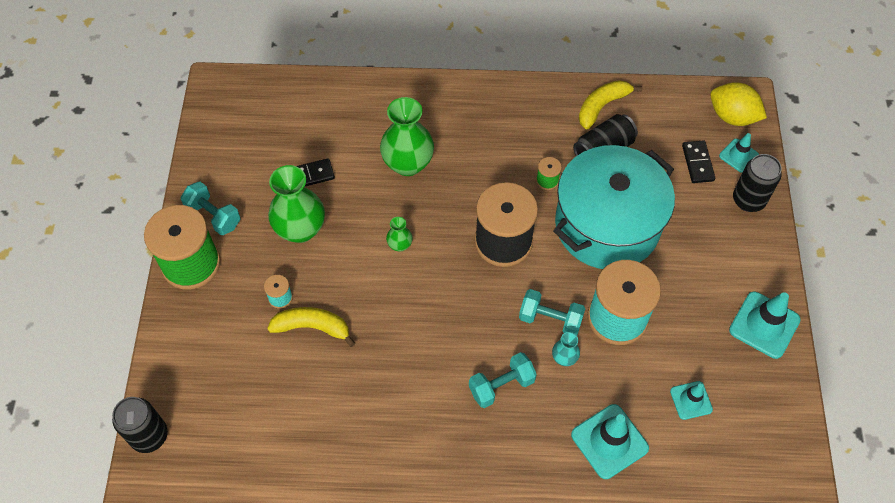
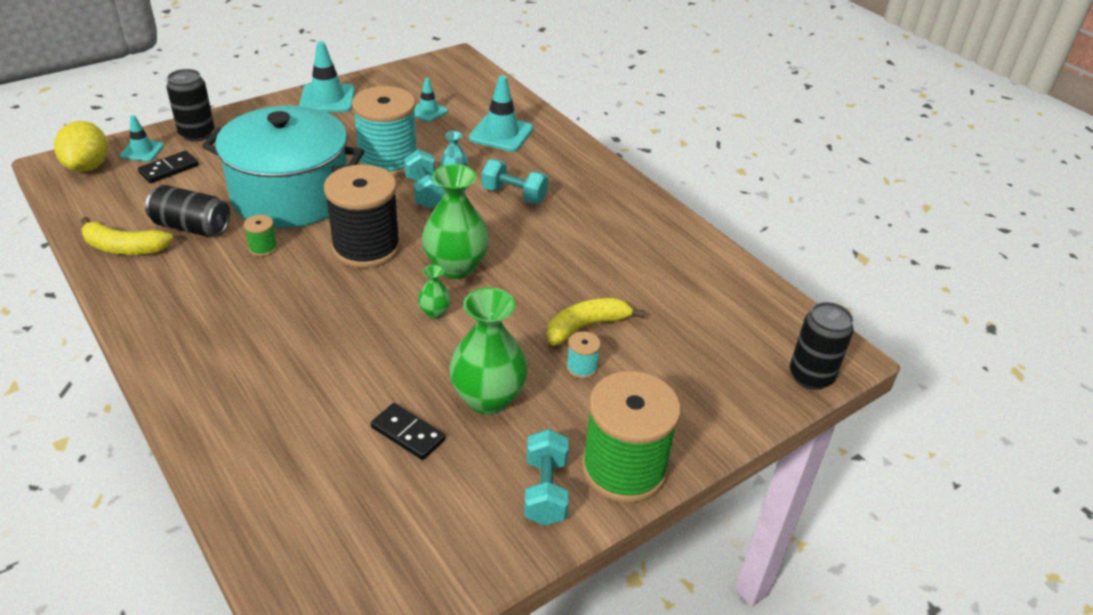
camera: 130 degrees left, 20 degrees down
(312, 327) = (586, 327): yellow banana -> yellow banana turned 90 degrees clockwise
(408, 164) = (320, 356): green vase -> green vase (456, 267)

